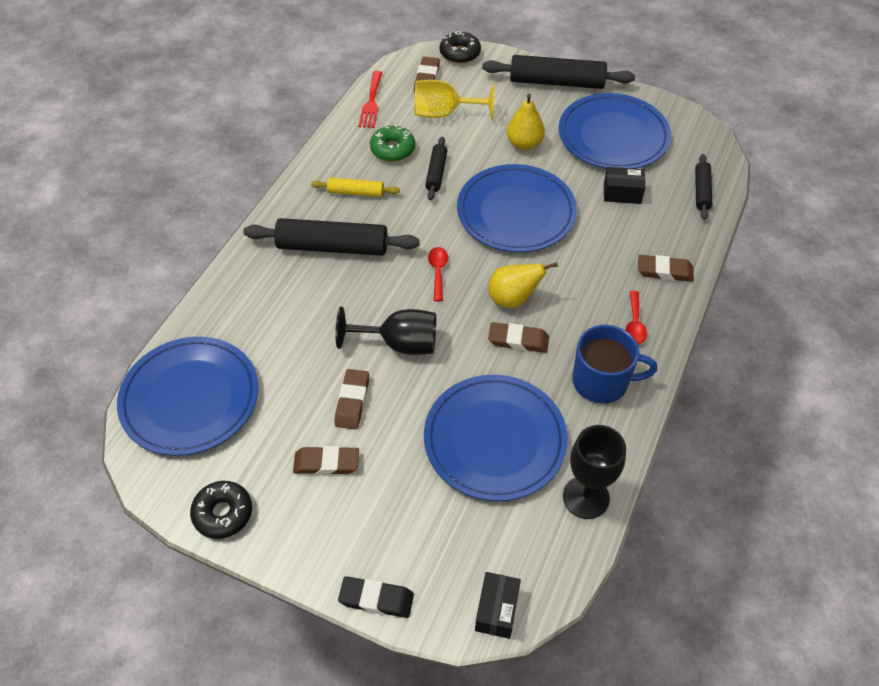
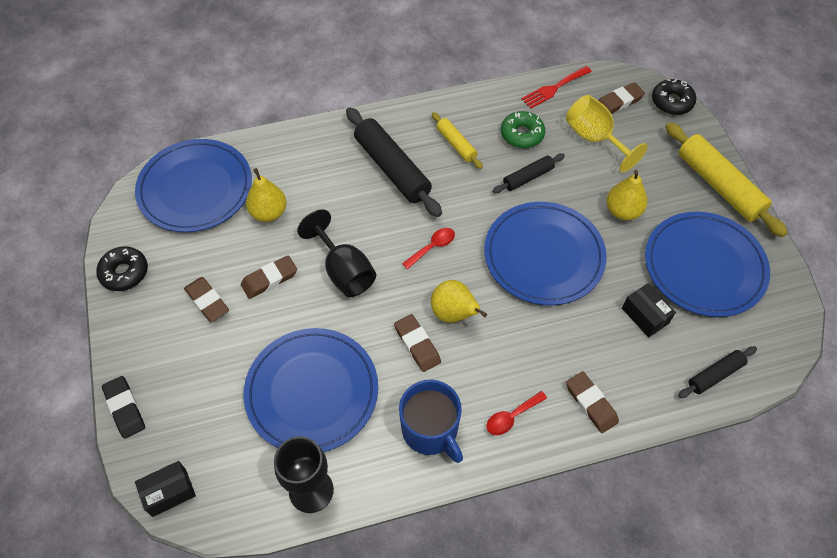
camera: 50 degrees right, 5 degrees up
(281, 359) = (269, 212): none -> yellow pear
(556, 82) = (718, 186): black rolling pin -> yellow rolling pin

